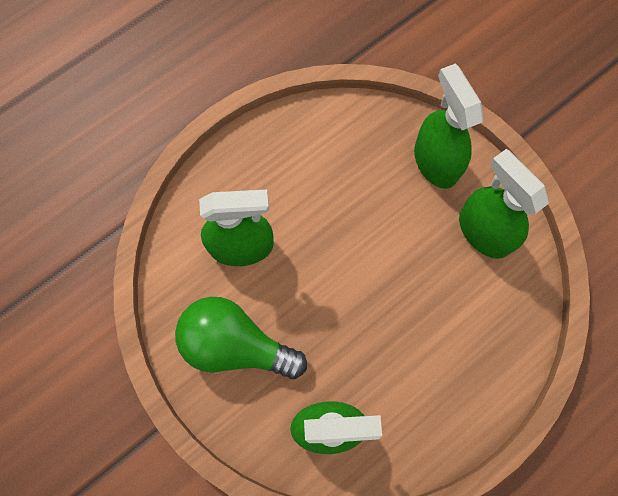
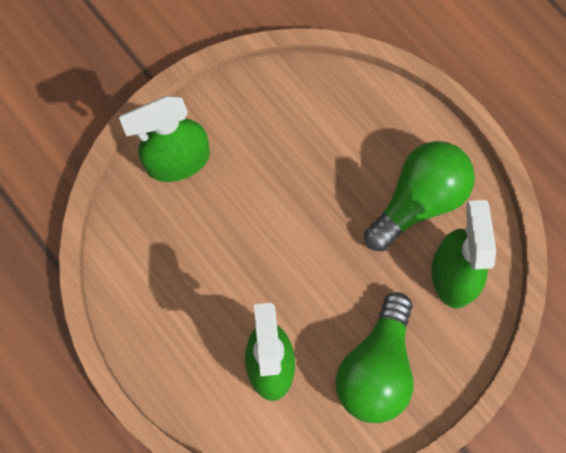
camera: 90 degrees left, 0 degrees up
(406, 393) = (418, 200): none -> green light bulb
(483, 231) = (255, 119): green spray bottle -> none

